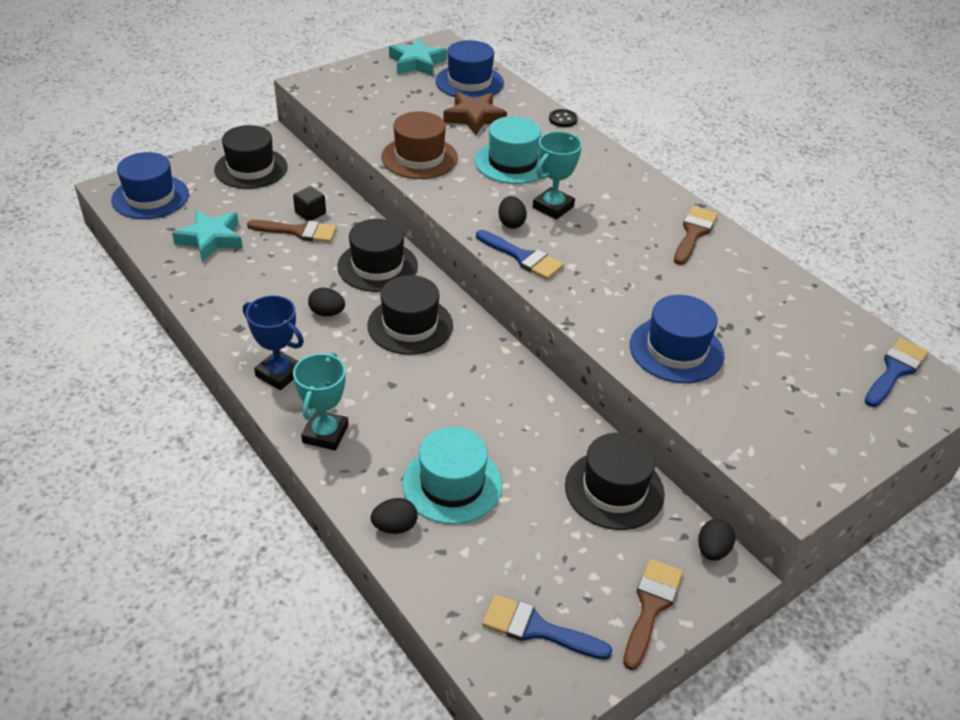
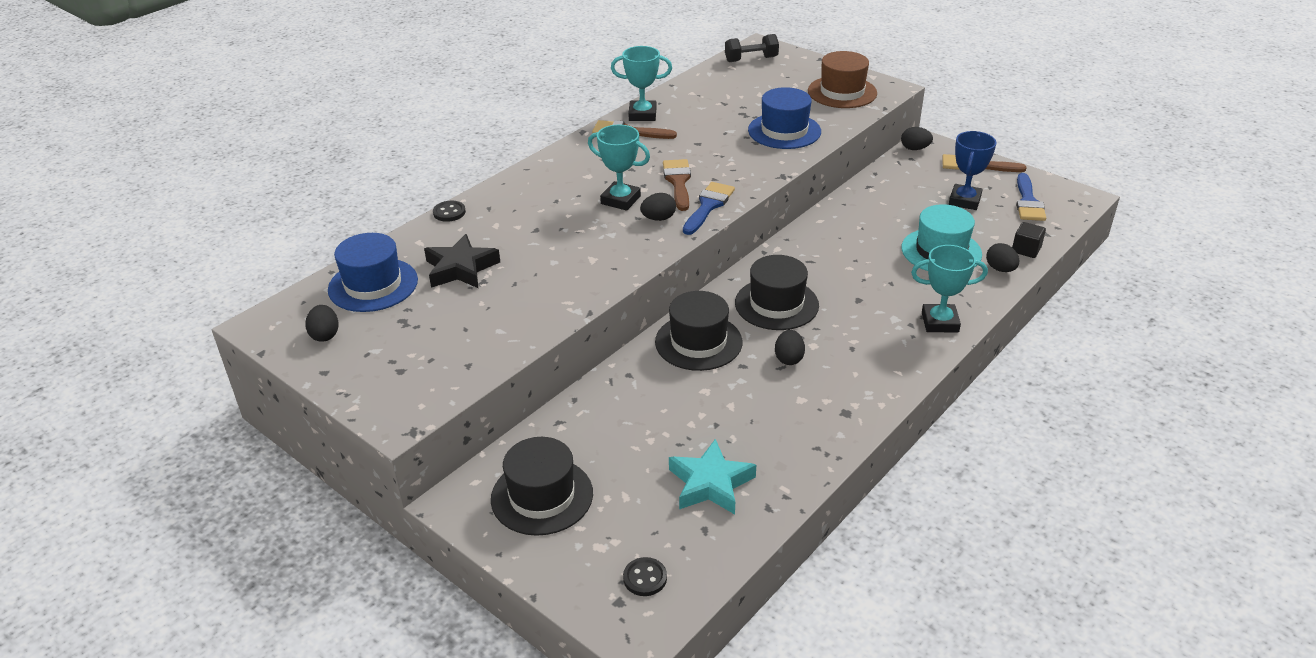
camera: 100 degrees left, 5 degrees down
(150, 197) = (645, 578): blue hat -> black button
(279, 374) = (890, 367): blue trophy -> blue trophy (964, 201)
(298, 231) = (663, 414): brown brush -> brown brush (678, 182)
(310, 213) = (623, 414): black cube -> black cube (1026, 250)
(417, 63) = (325, 335): turquoise star -> black egg
(419, 158) = (561, 291): brown hat -> brown hat (842, 92)
(474, 118) = (461, 268): brown star -> black star
(512, 162) = (548, 231): turquoise hat -> none
(614, 490) = (892, 185): black hat -> none
(735, 250) = (642, 114): none -> turquoise trophy
(895, 370) = (751, 59): blue brush -> black dumbbell

